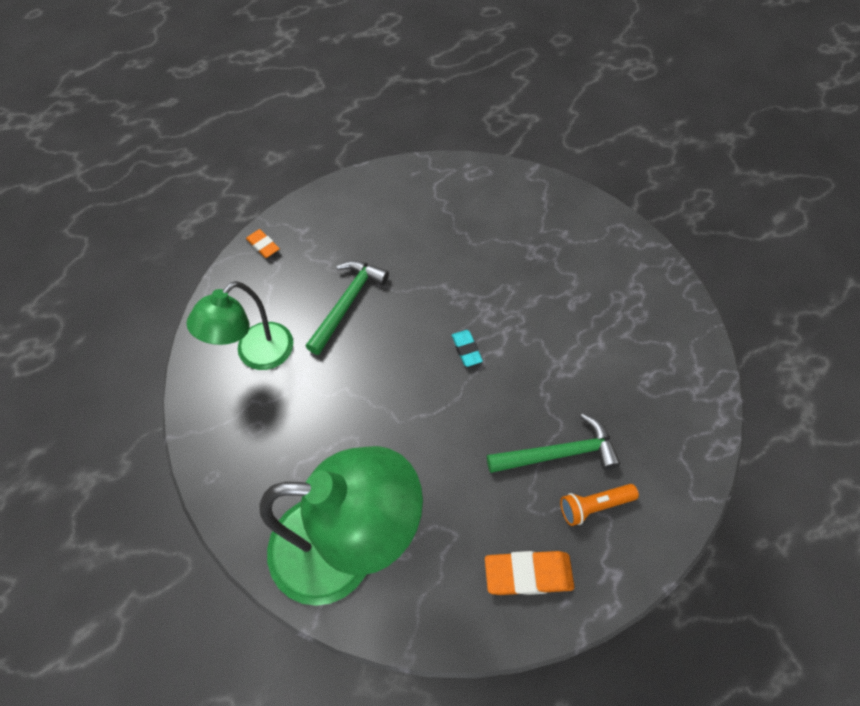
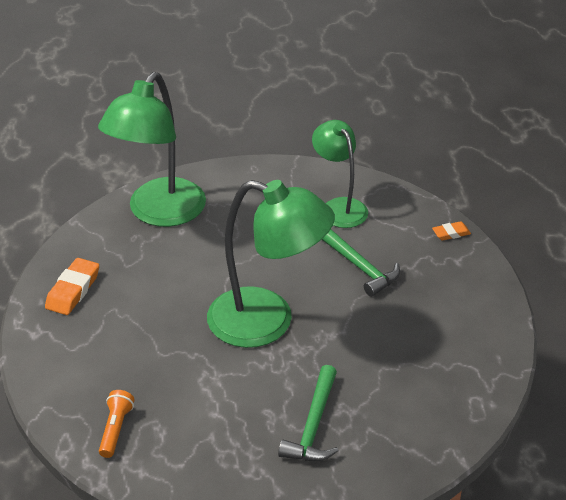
camera: 115 degrees right, 20 degrees down
(466, 349) = (267, 322): turquoise eraser -> green lamp
(558, 453) = (140, 341): green hammer -> green hammer (313, 425)
(594, 505) = (87, 344): orange flashlight -> orange flashlight (116, 429)

